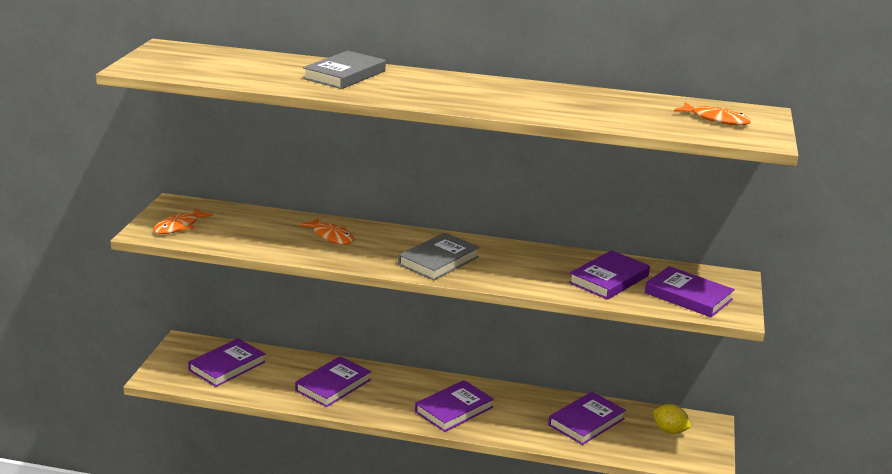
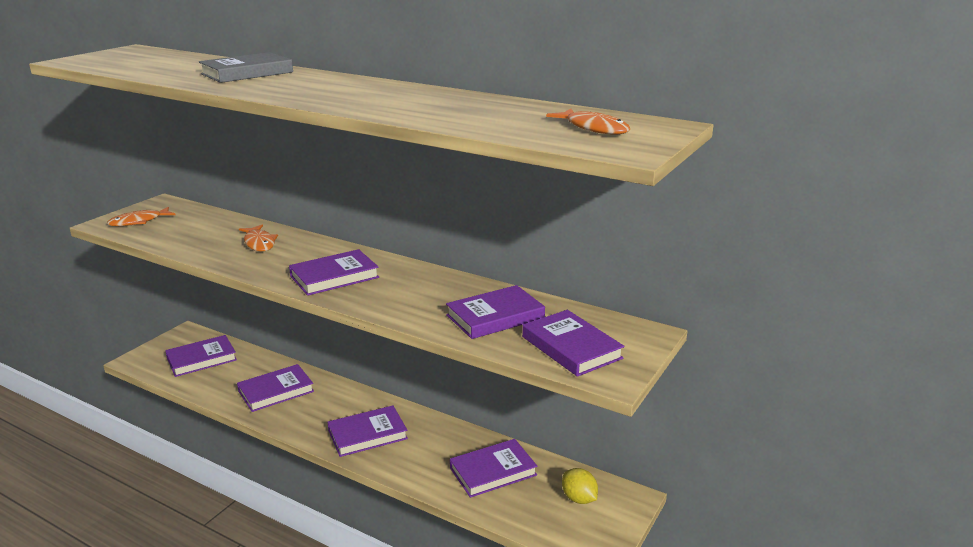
camera: 20 degrees right, 0 degrees up
(438, 261) = (334, 277): grey book -> purple book

